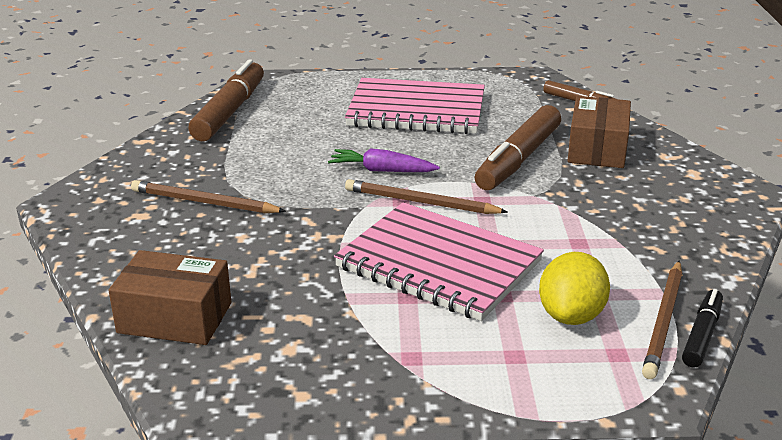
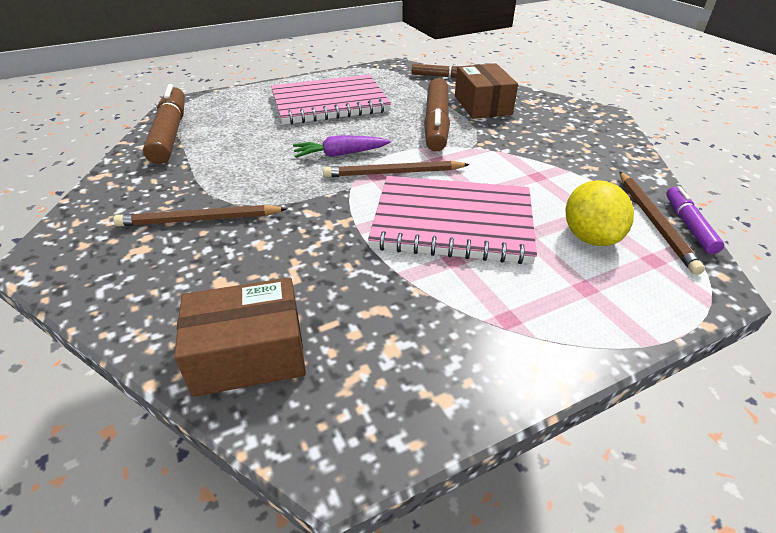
camera: 25 degrees left, 10 degrees up
(702, 335) = (688, 225): black marker -> purple marker

